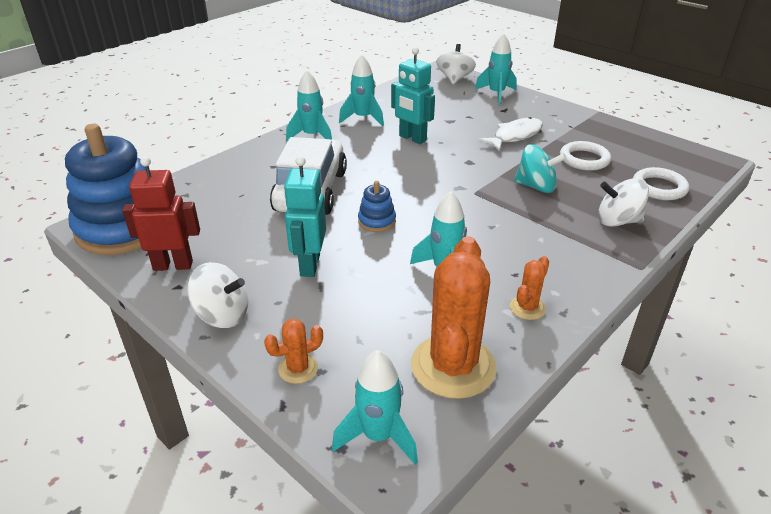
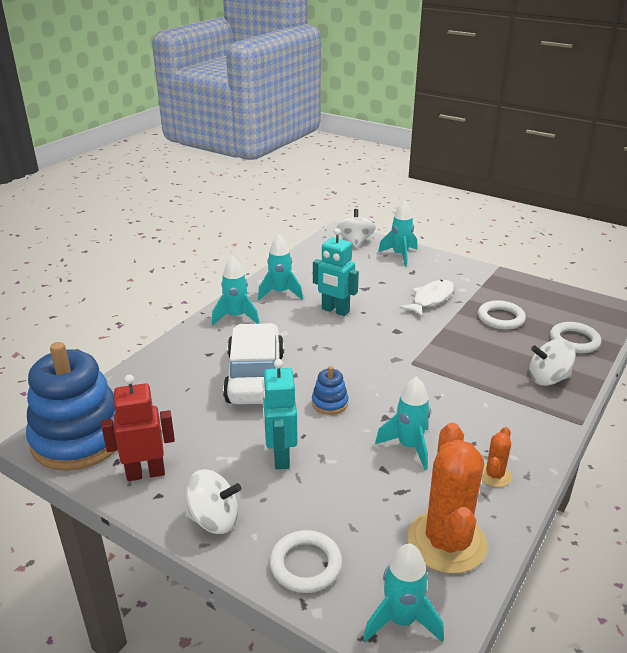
camera: 10 degrees left, 5 degrees down
(298, 369) = (305, 565): orange cactus -> white ring
(536, 186) = (465, 351): turquoise spinning top -> none

